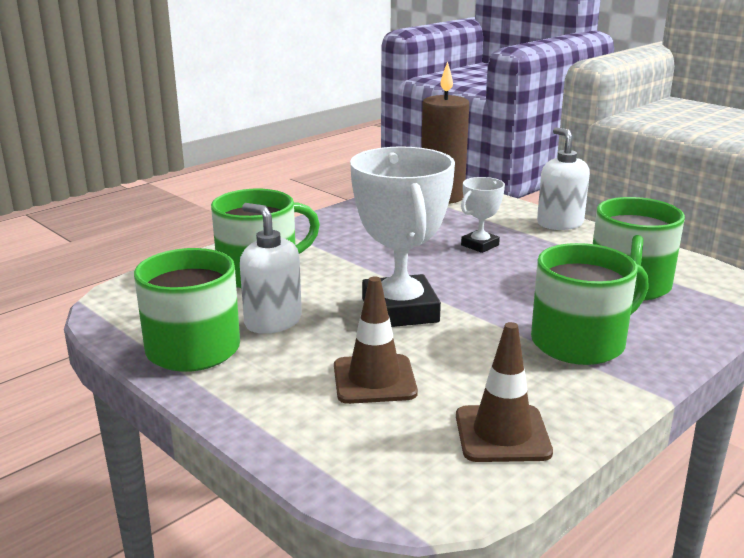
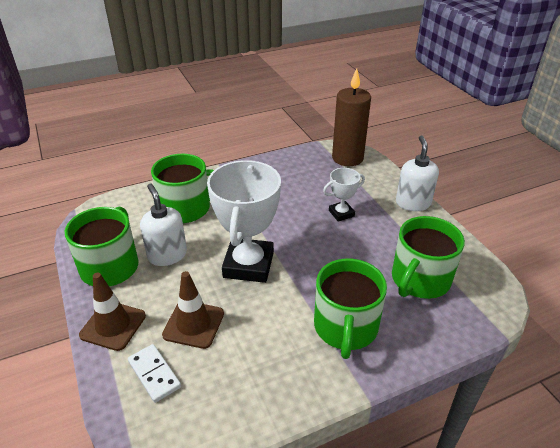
camera: 20 degrees right, 15 degrees up
(361, 439) = (154, 374): none -> white domino
(502, 434) = (238, 397): brown traffic cone -> brown traffic cone (113, 325)
(580, 342) = (345, 327): green mug -> green mug turned 105 degrees clockwise

